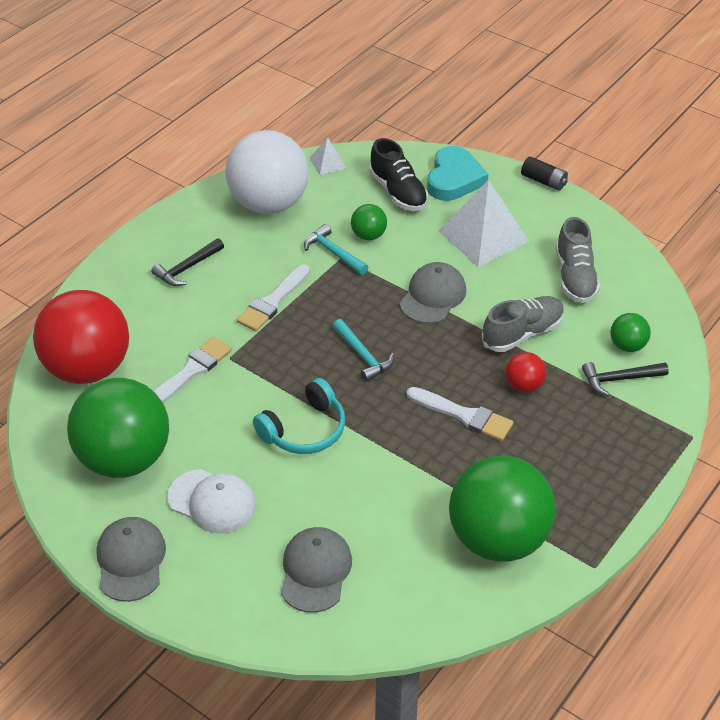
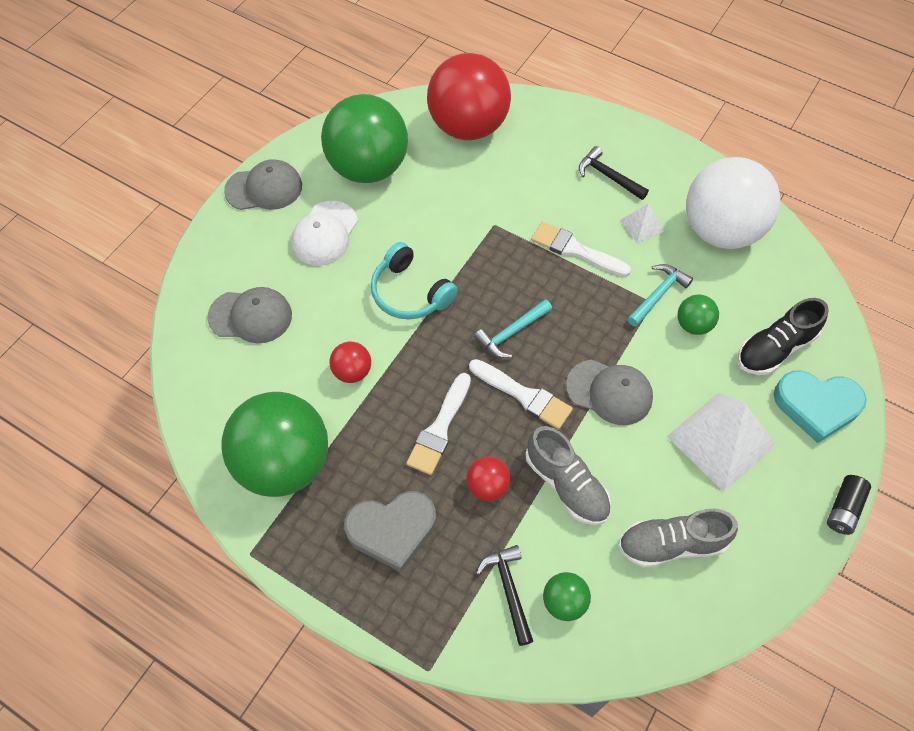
camera: 85 degrees right, 15 degrees up
(191, 371) = (473, 198): white brush -> white brush (524, 395)
(328, 163) = (805, 276): white pyramid -> white pyramid (641, 225)
(395, 481) = (352, 372): none -> red ball
(567, 455) = (392, 530): none -> grey heart

